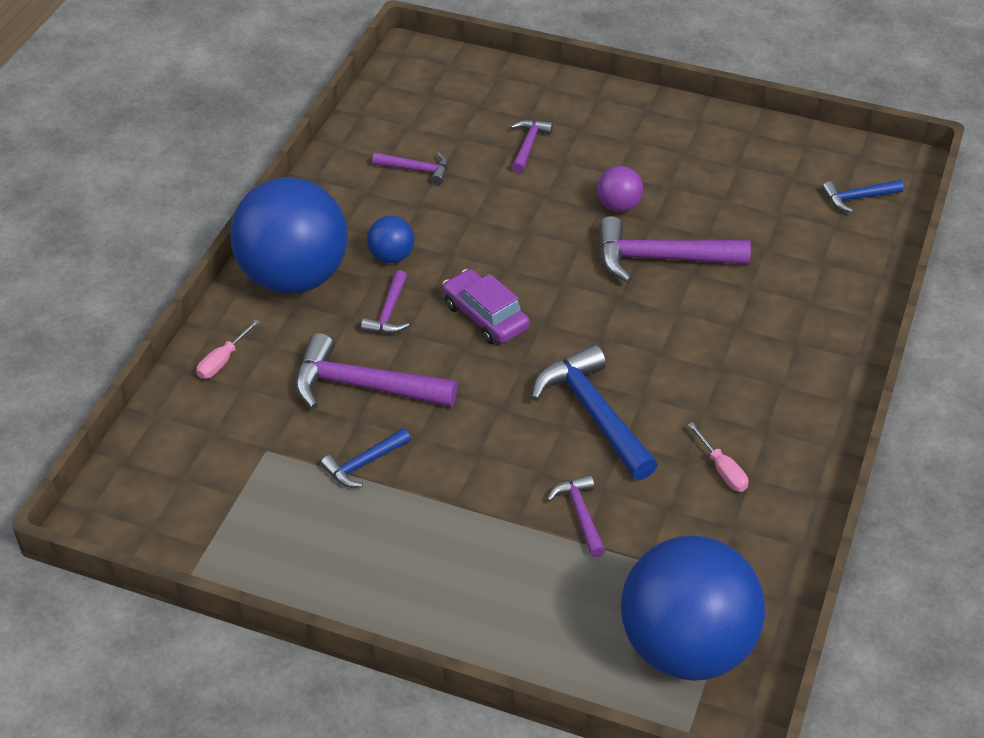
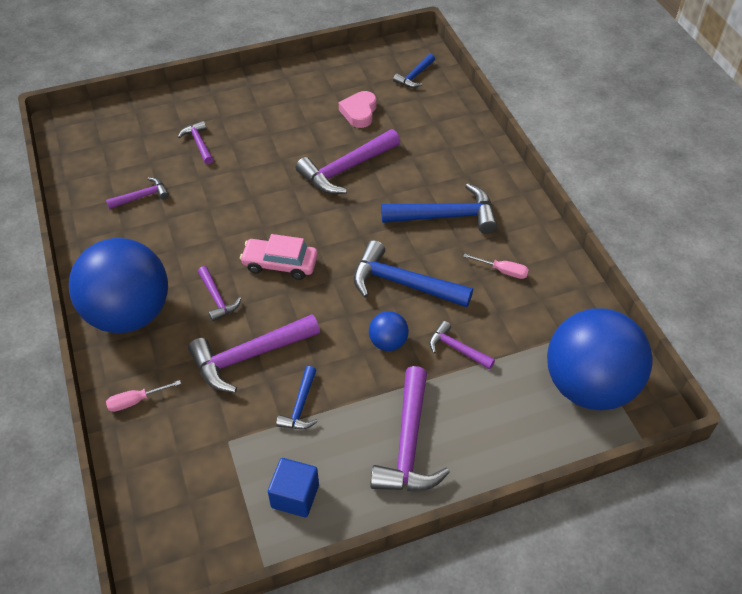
camera: 40 degrees left, 5 degrees up
(223, 361) = (136, 401): pink screwdriver -> pink screwdriver turned 75 degrees clockwise
(275, 540) = (295, 496): none -> blue cube
(391, 256) = (182, 261): blue ball -> blue ball (388, 342)
(430, 569) = (408, 444): none -> purple hammer
(485, 316) = (280, 264): purple car -> pink car
(618, 206) = (291, 151): purple ball -> none
(721, 373) = (446, 216): none -> blue hammer
(743, 205) = (359, 112): none -> pink heart

